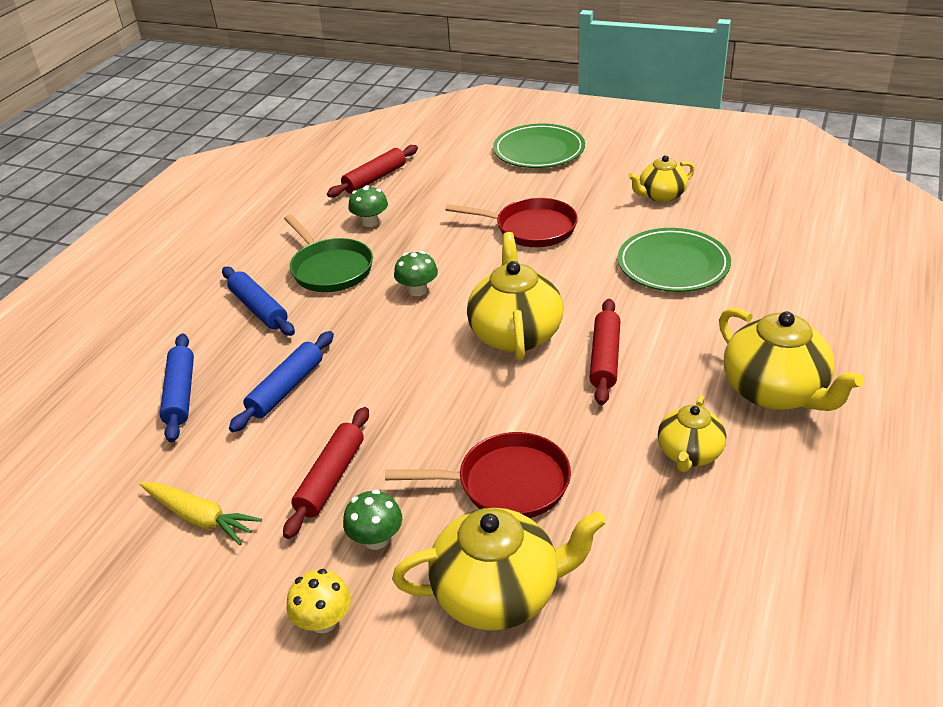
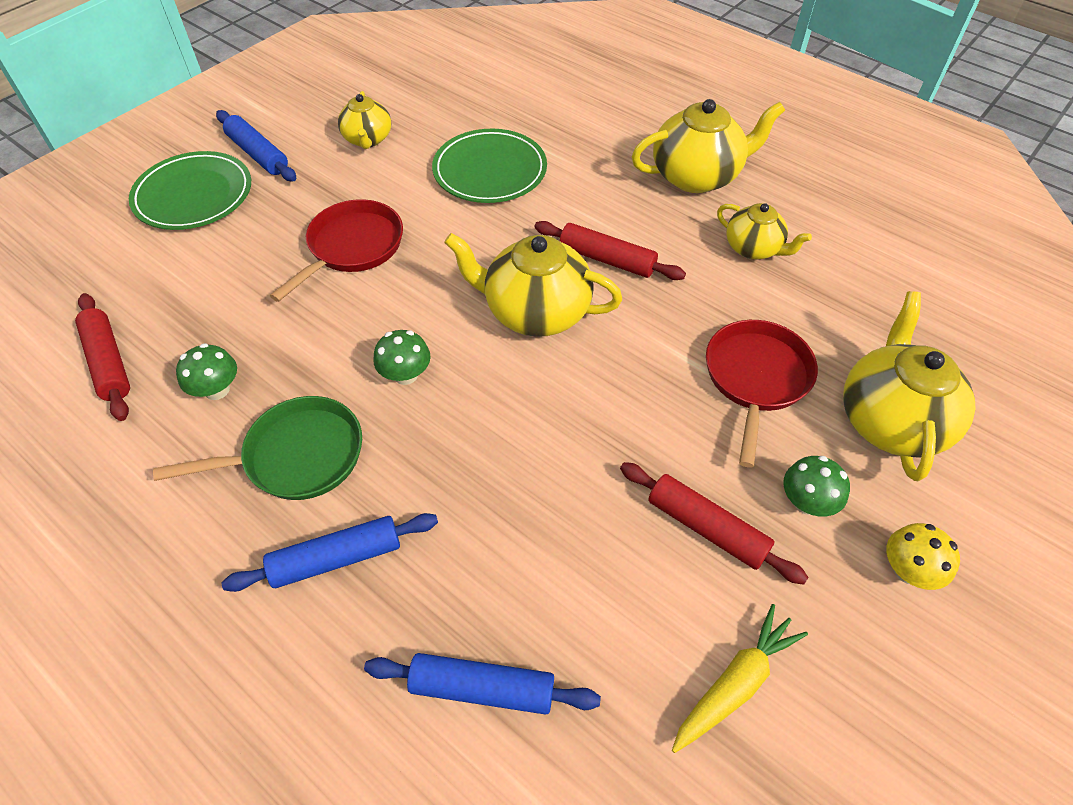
camera: 75 degrees left, 15 degrees up
(286, 388) = (529, 550): blue rolling pin -> blue rolling pin (258, 154)

